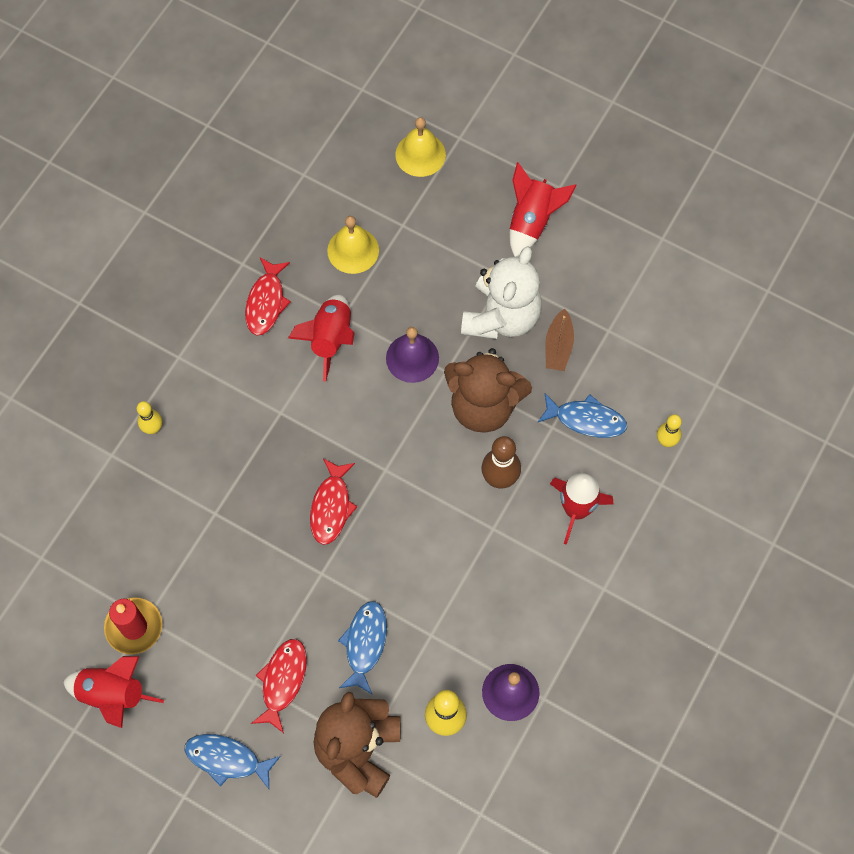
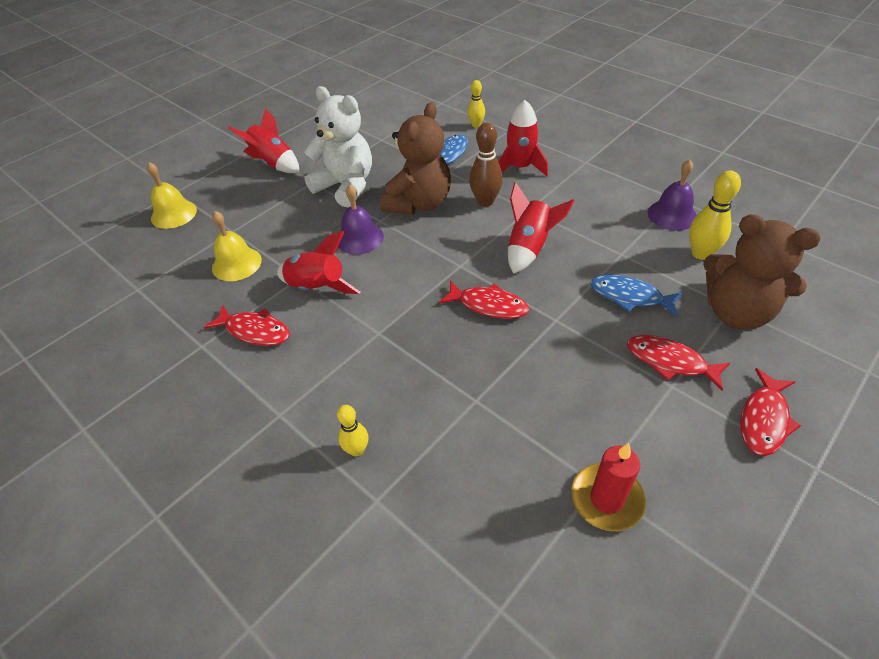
camera: 75 degrees left, 20 degrees down
(113, 695) = (697, 534): red rocket -> red rocket (529, 248)
(227, 759) = (764, 420): blue fish -> red fish
(558, 346) = (384, 162): brown boat -> none

